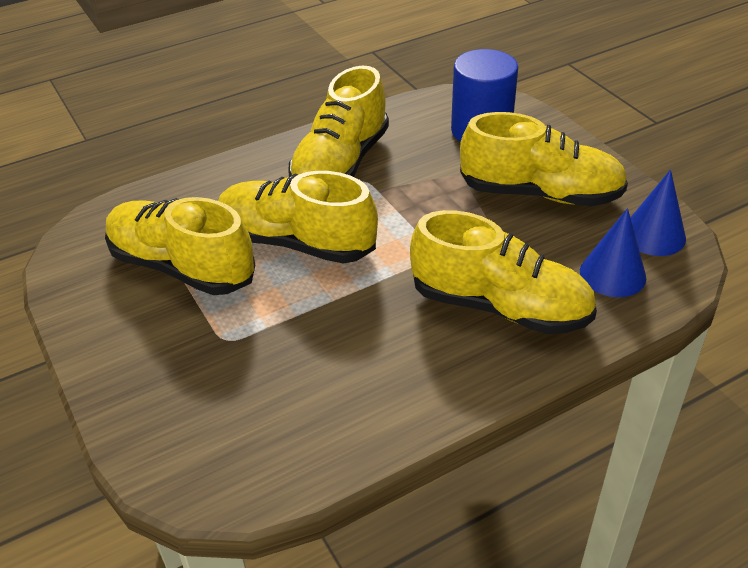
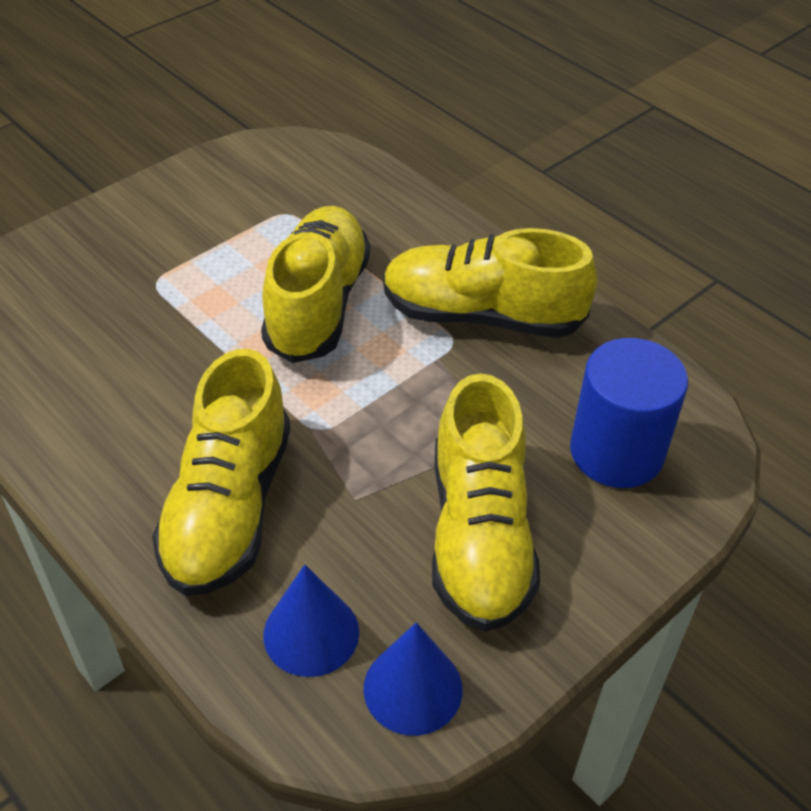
camera: 75 degrees right, 5 degrees up
(182, 267) = (261, 227): yellow shoe -> none

